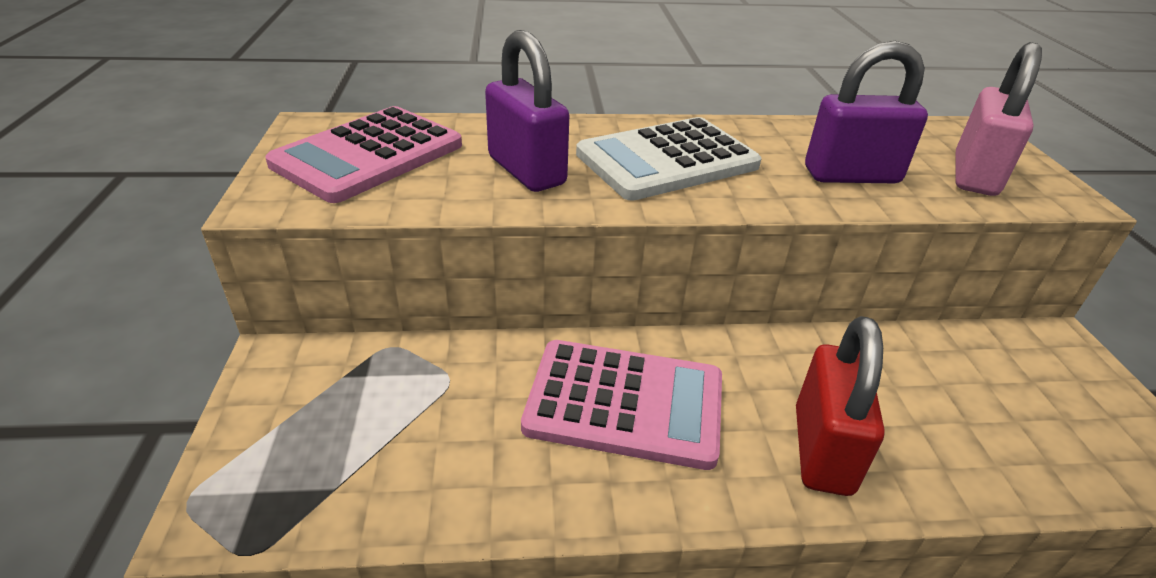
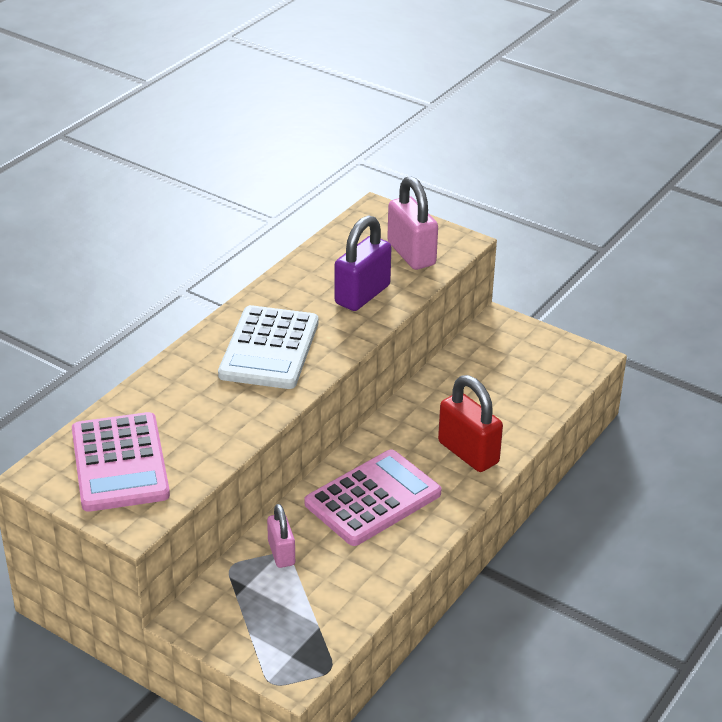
camera: 50 degrees left, 0 degrees up
(448, 375) = (281, 553): none -> pink padlock
(526, 171) = (217, 408): purple padlock -> none

